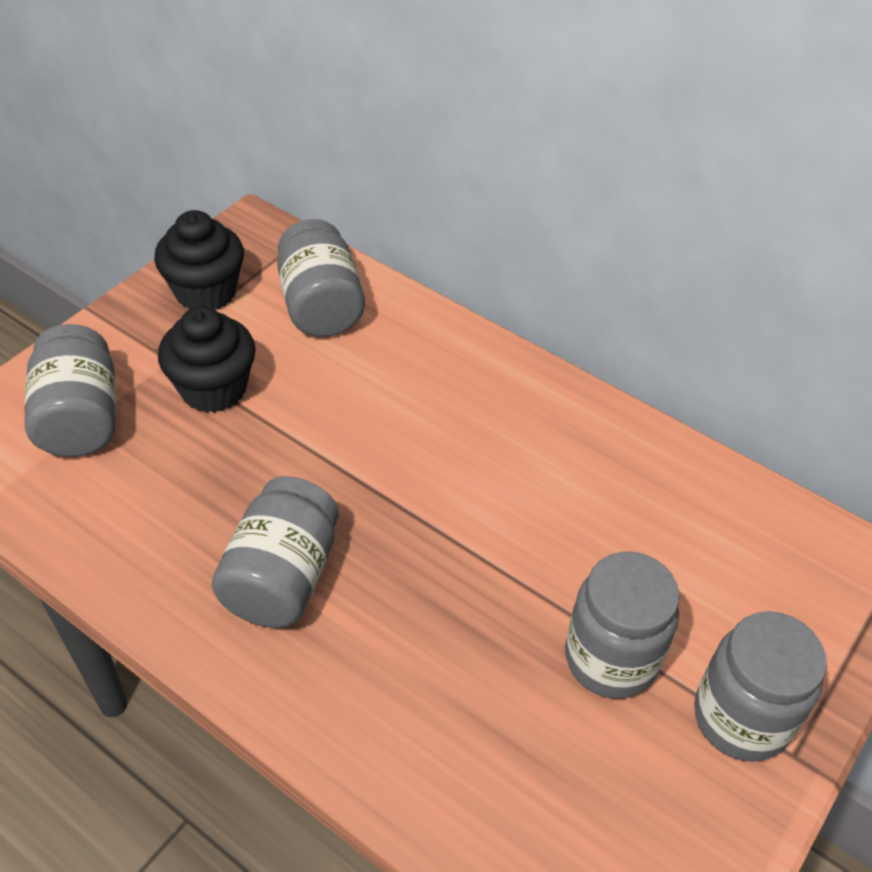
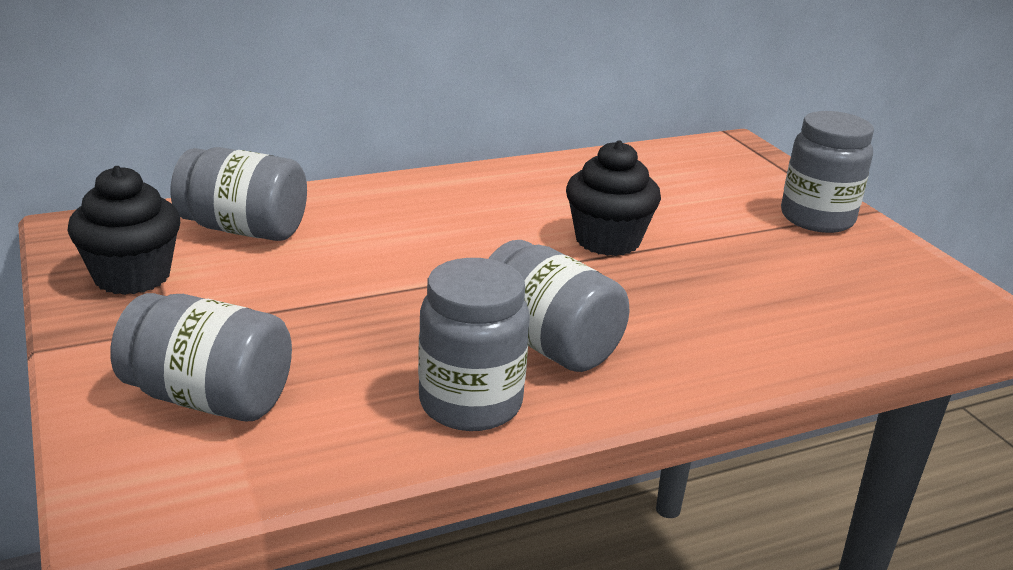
camera: 60 degrees left, 20 degrees down
(213, 389) = (275, 310): black cupcake -> black cupcake (607, 240)
(611, 658) = (741, 241): grey jar -> grey jar (470, 404)

